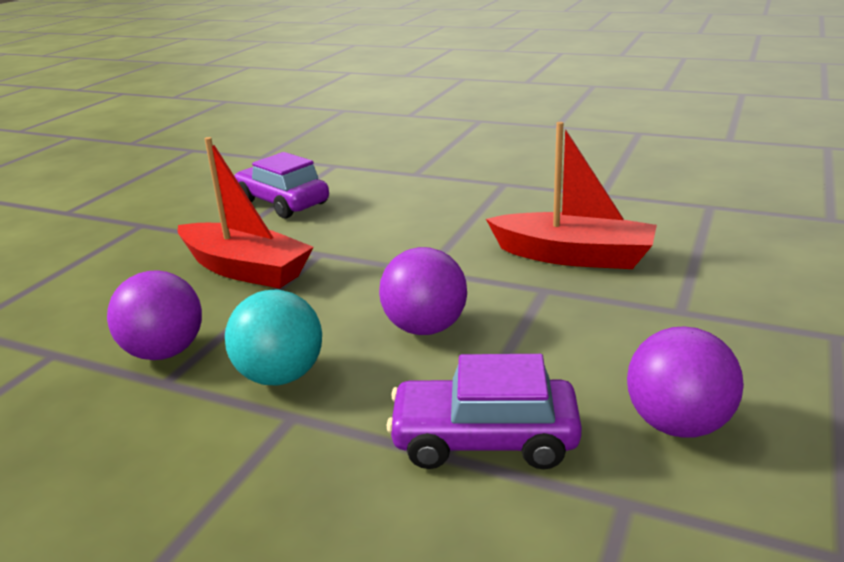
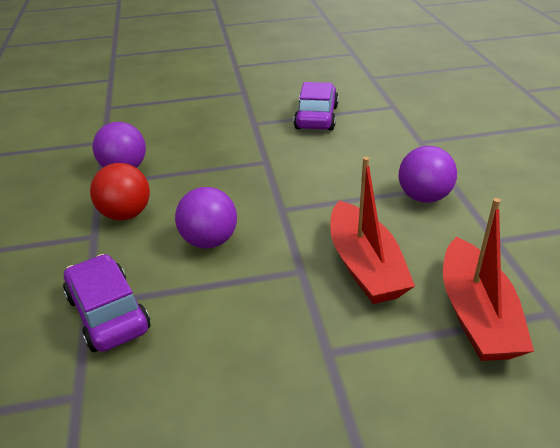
camera: 55 degrees right, 10 degrees up
(245, 269) = (223, 148): red boat -> red boat (476, 314)
(280, 376) = (126, 214): turquoise ball -> red ball
(677, 424) = (169, 396): purple ball -> purple ball (423, 197)

